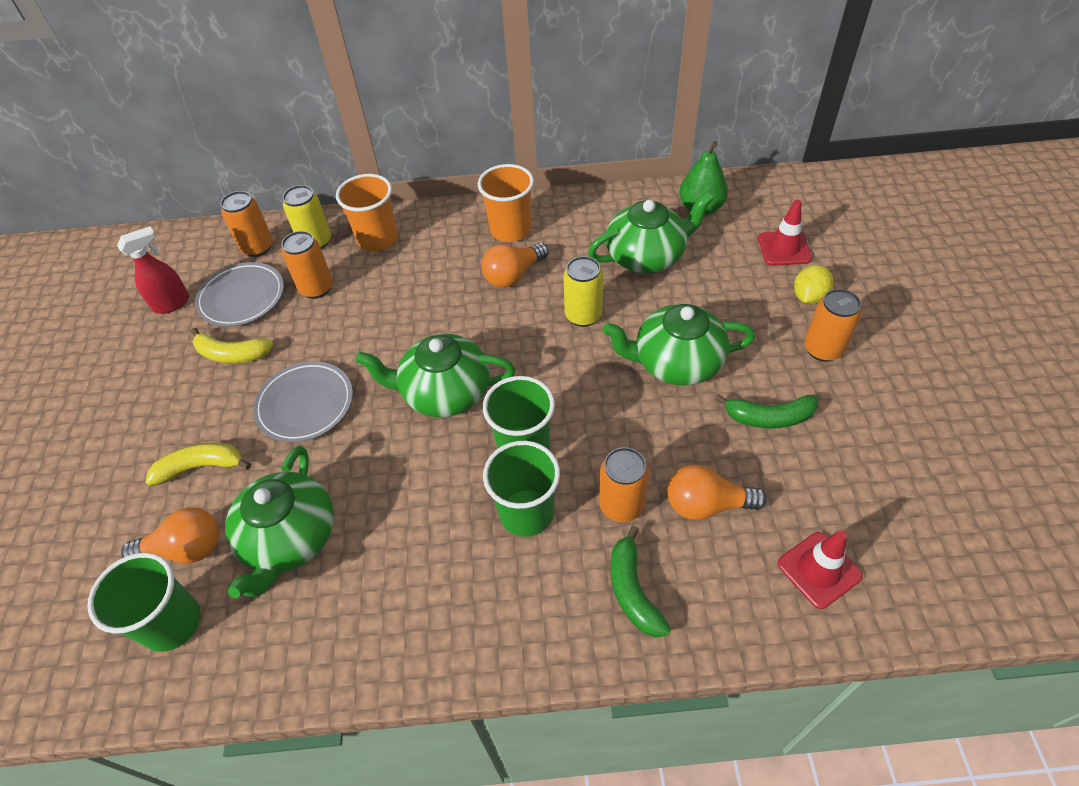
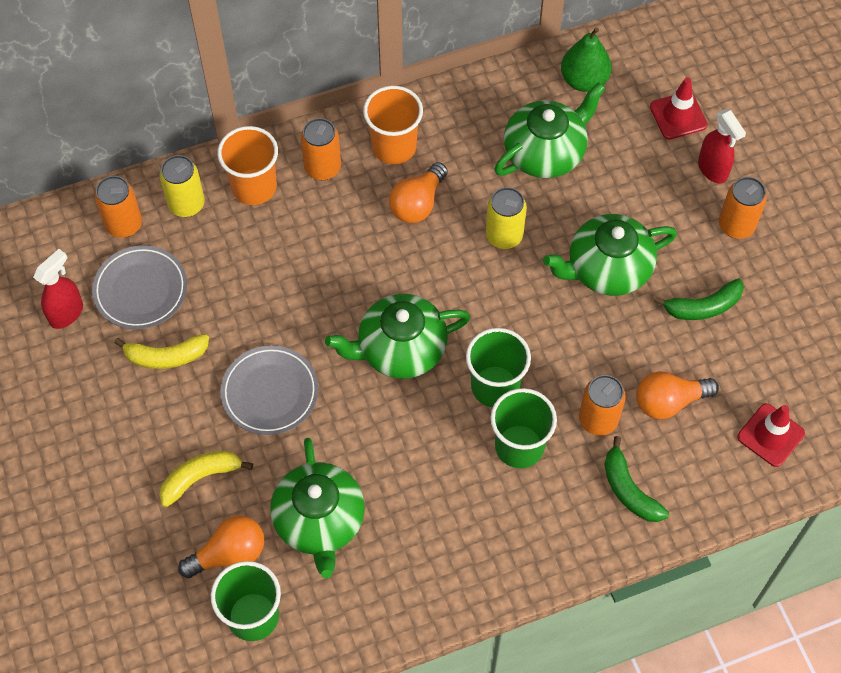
camera: 20 degrees left, 10 degrees up
(316, 288) = (216, 262): orange can -> orange can (322, 168)
(808, 297) = (713, 170): yellow lemon -> red spray bottle

